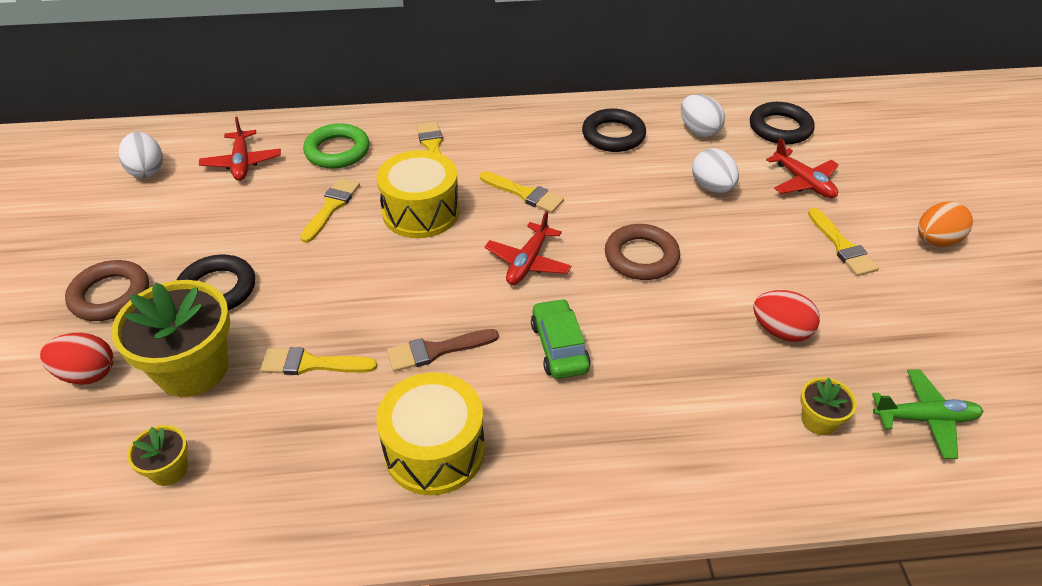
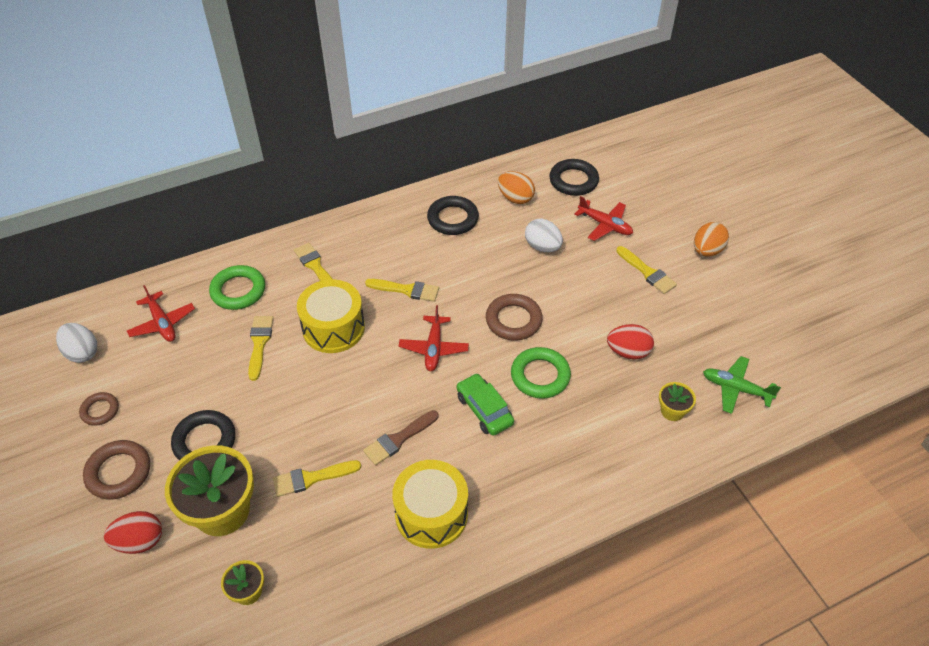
camera: 20 degrees left, 5 degrees up
(130, 229) = (100, 410): none -> brown ring
(649, 328) = (540, 376): none -> green ring
(699, 131) = (515, 198): white egg -> orange egg
(925, 418) = (735, 389): green plane -> green plane turned 135 degrees counterclockwise

